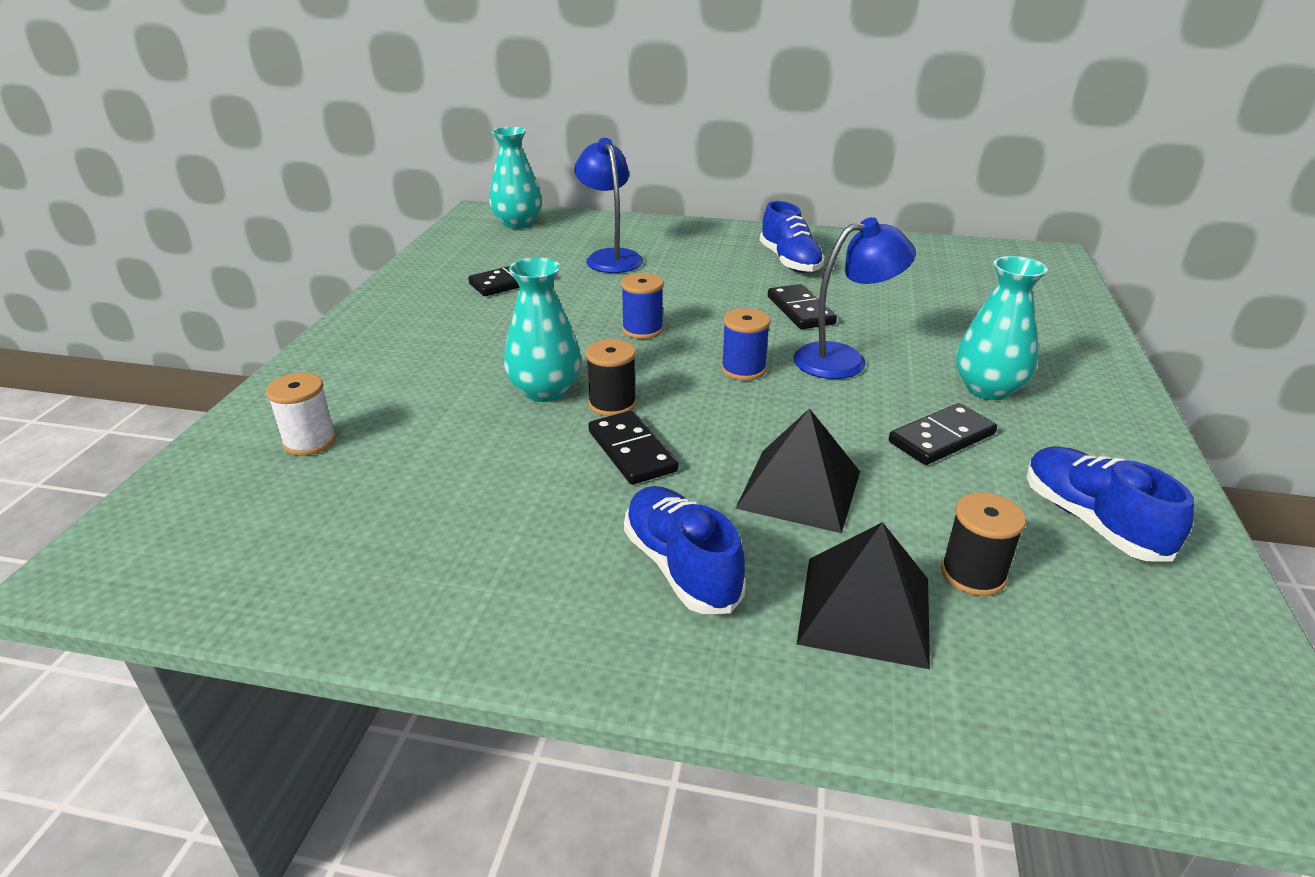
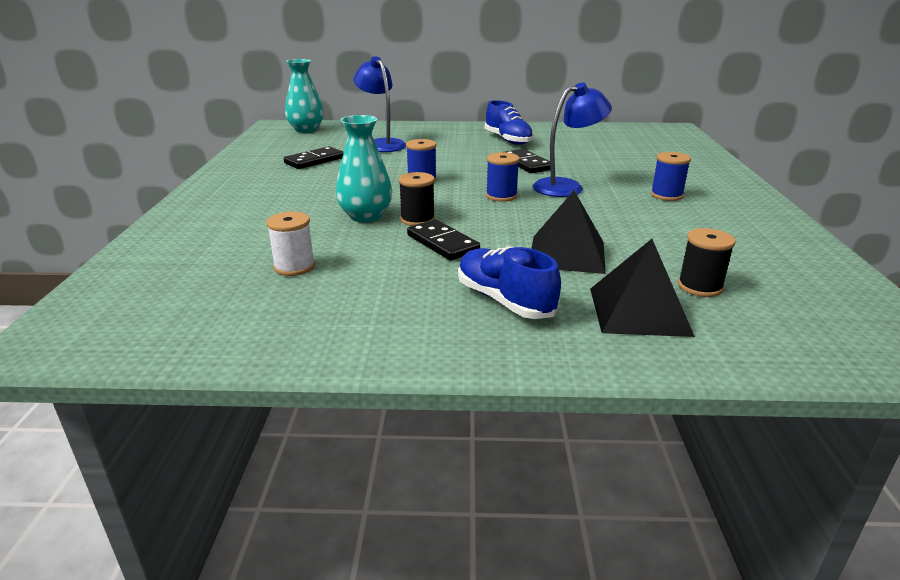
camera: 10 degrees left, 5 degrees down
(310, 441) = (197, 256): white spool -> white spool (294, 267)
(941, 438) = (648, 221): black domino -> none
(988, 389) = (666, 195): turquoise vase -> blue spool
(1091, 521) = (761, 254): blue shoe -> none

